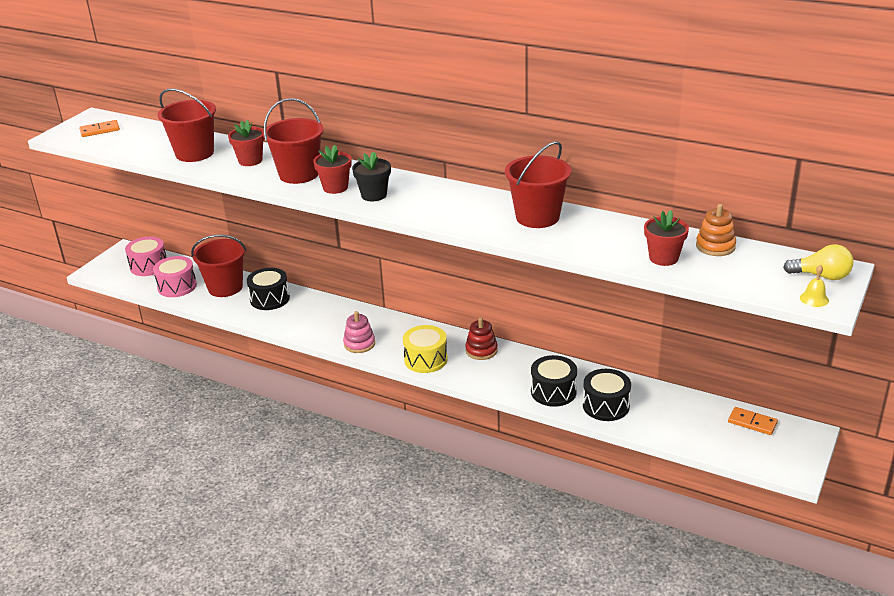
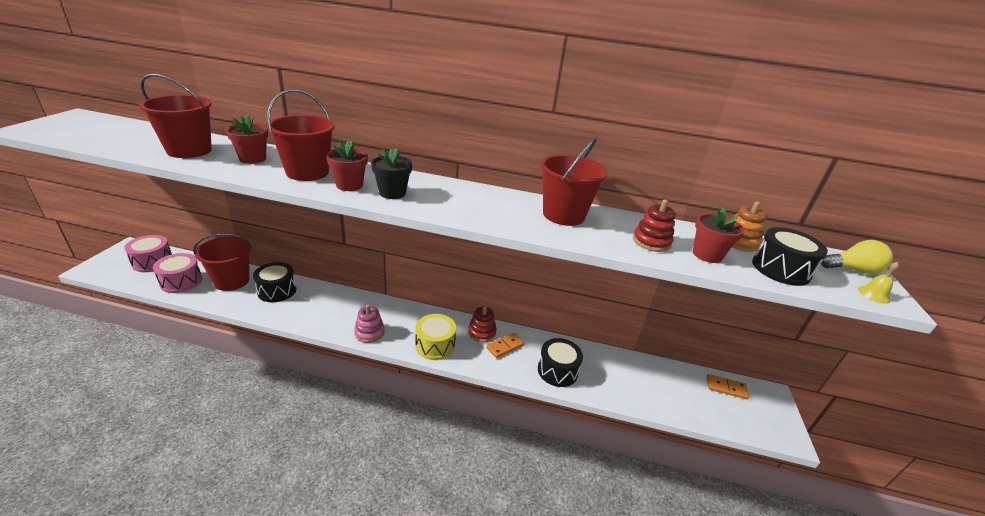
camera: 20 degrees left, 0 degrees up
(100, 130) = (80, 127): orange domino -> orange domino (505, 346)
(606, 406) = (606, 382): black drum -> black drum (780, 269)
(613, 245) = (651, 242): none -> red stacking toy

